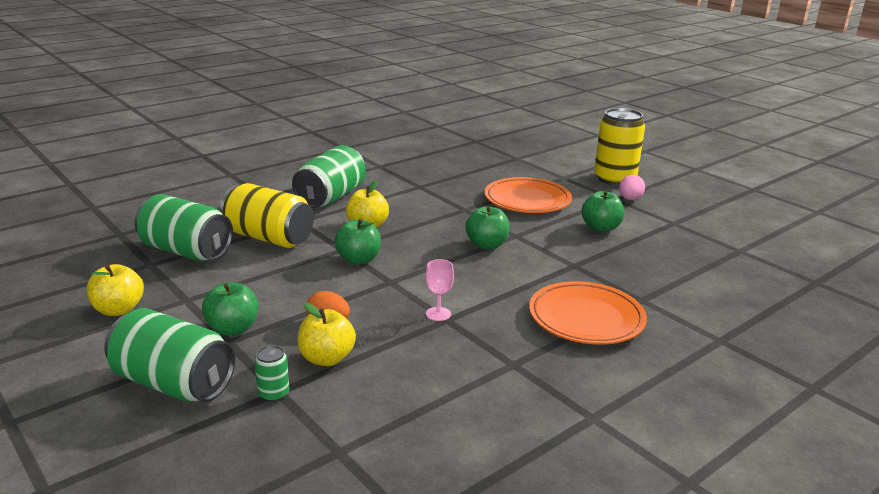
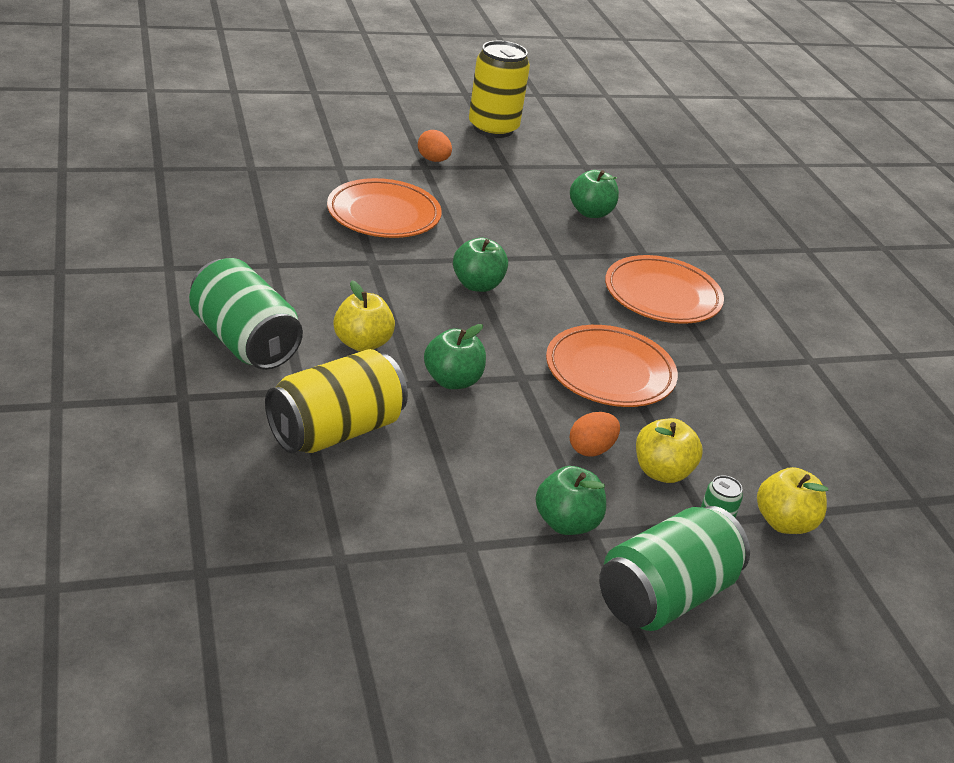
camera: 70 degrees left, 10 degrees up
(118, 310) = (462, 613): yellow apple -> yellow apple (783, 522)
(186, 251) = (323, 515): green can -> none
(438, 314) = (609, 372): pink goblet -> orange plate
(600, 228) = (487, 206): green apple -> green apple (590, 213)
(614, 179) = (374, 143): yellow can -> yellow can (493, 128)
(629, 199) = (433, 160): pink egg -> orange egg

